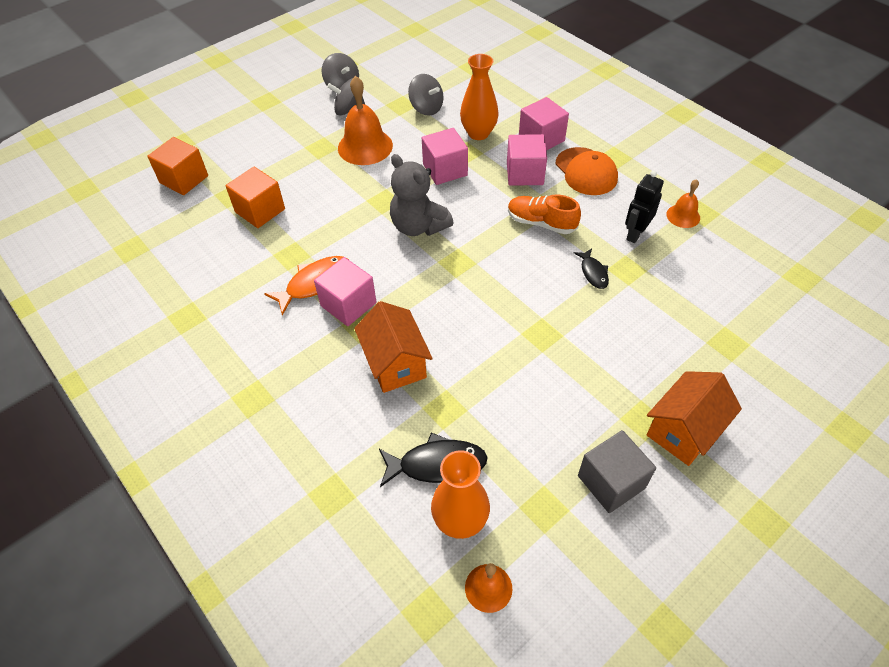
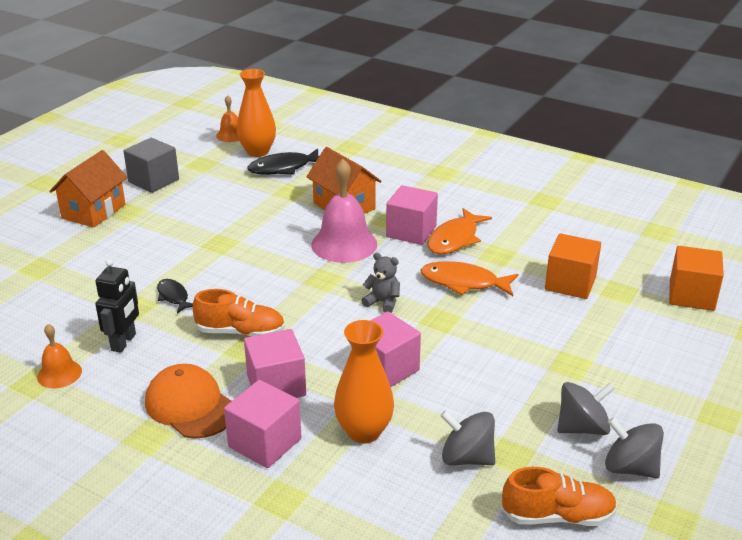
camera: 160 degrees right, 20 degrees down
(342, 231) = (463, 282): none -> orange fish
(365, 146) = (513, 378): orange bell -> none
(398, 75) = (557, 516): none -> orange shoe
(418, 226) = (383, 302): grey teddy bear -> grey teddy bear, size x0.53
(420, 302) = (344, 244): none -> pink bell

